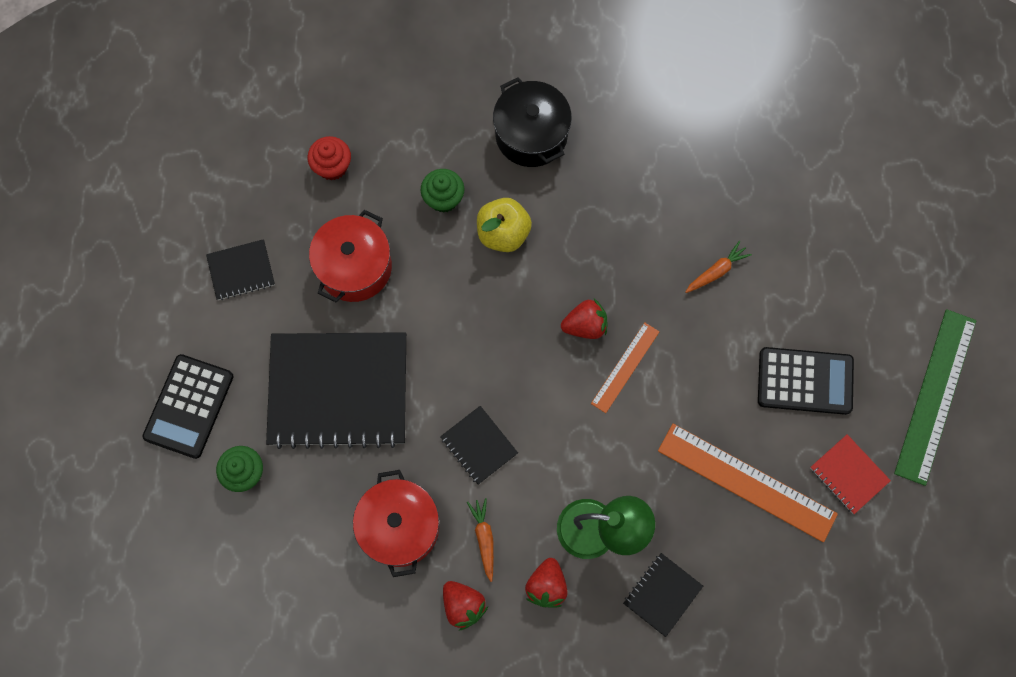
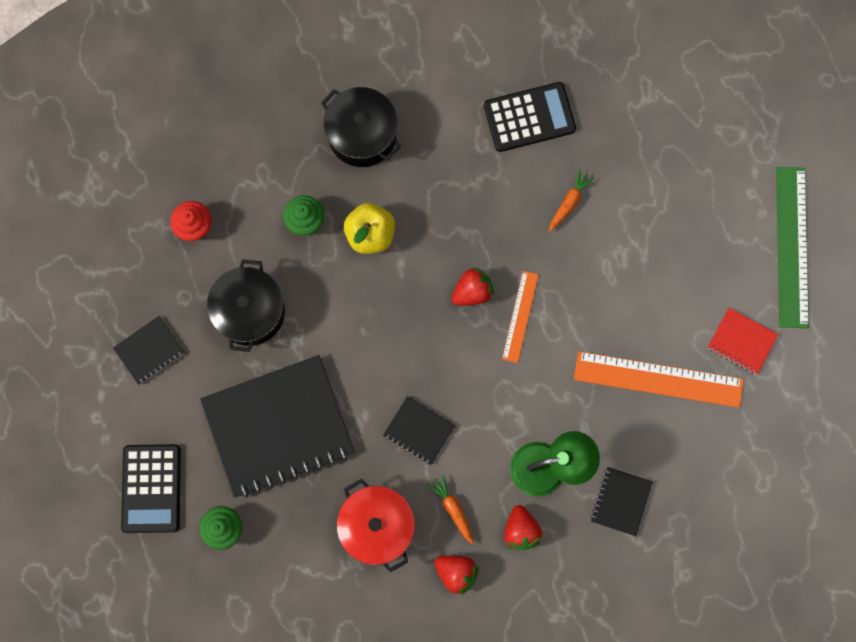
camera: 20 degrees left, 5 degrees up
(354, 267) = (250, 311): red pot -> black pot
(805, 381) = (678, 273): black calculator -> black calculator (529, 117)

